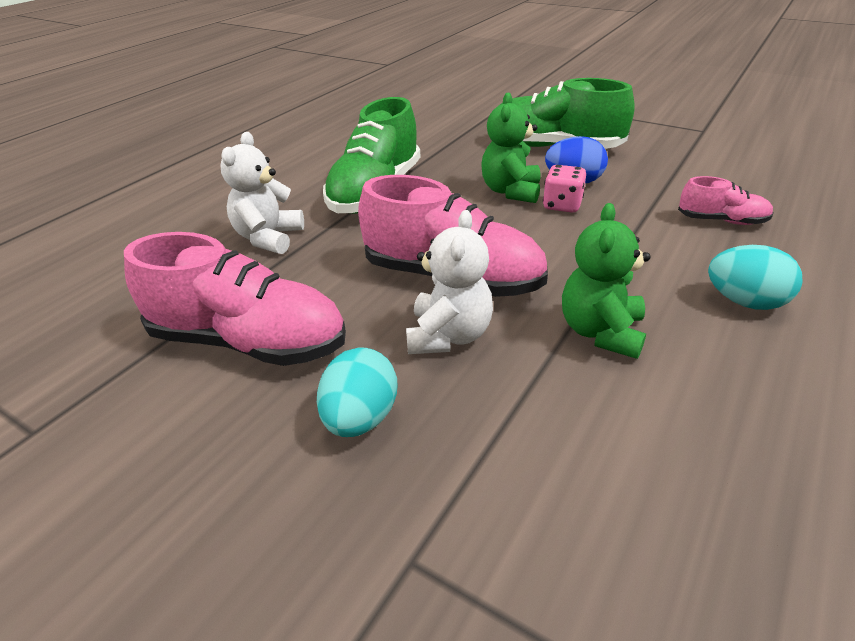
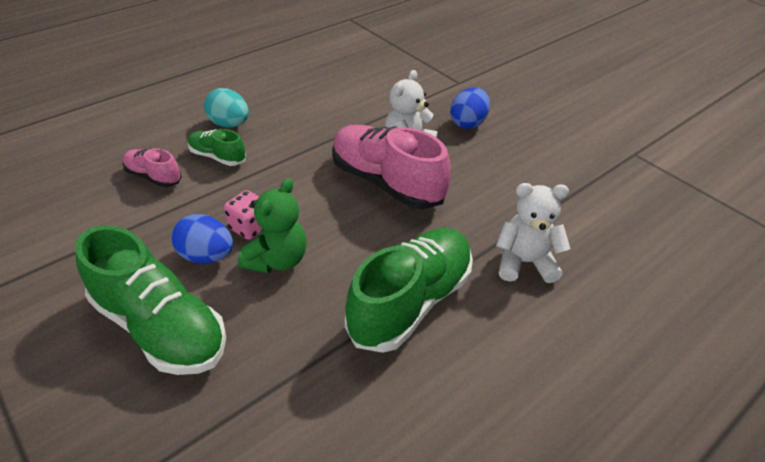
camera: 165 degrees left, 5 degrees up
(249, 341) = (529, 172): pink shoe -> none
(268, 238) = (525, 262): white teddy bear -> white teddy bear turned 120 degrees counterclockwise
(360, 418) = (468, 123): turquoise egg -> blue egg
(601, 332) = (324, 129): green teddy bear -> none
(689, 256) = (217, 157): none -> green shoe

